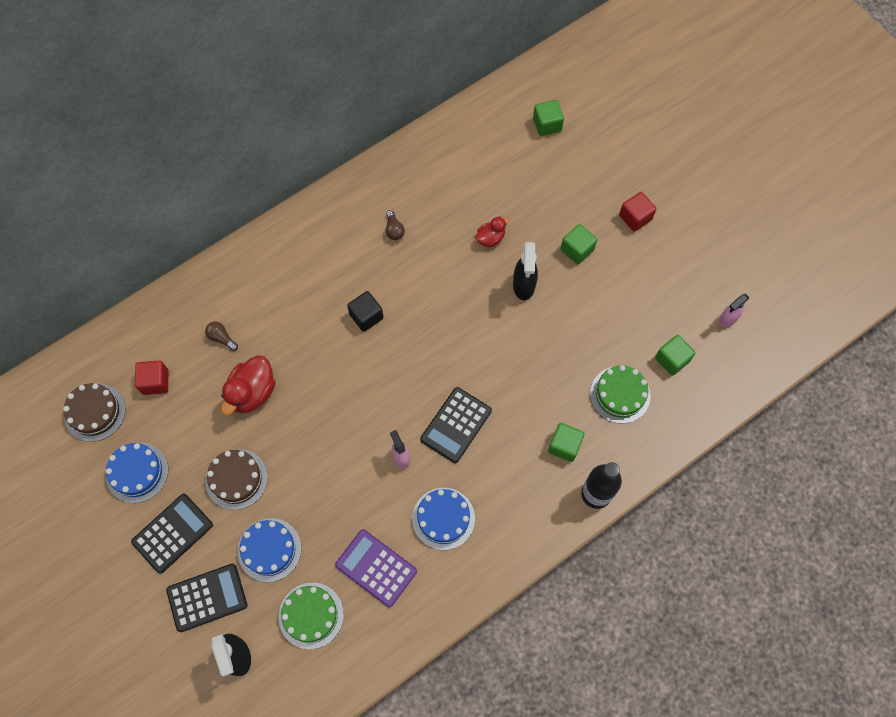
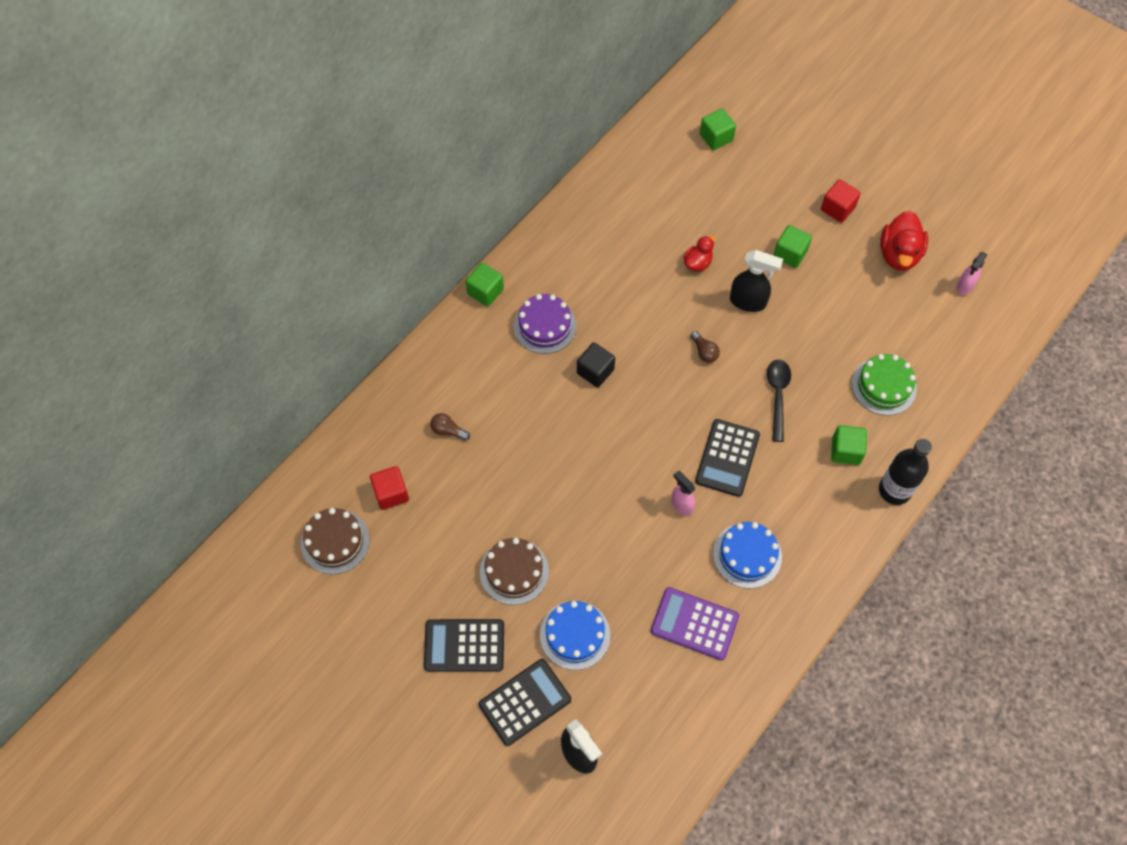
camera: 15 degrees left, 5 degrees down
(137, 472) = (403, 592): blue cake -> none
(172, 533) = (464, 645): black calculator -> black calculator turned 120 degrees counterclockwise
(252, 392) = (500, 478): red duck -> red duck (899, 254)
(311, 615) = (642, 690): green cake -> none
(336, 264) = (544, 326): none -> purple cake
(394, 230) = (594, 277): brown light bulb -> brown light bulb (704, 352)
(520, 379) = (777, 396): none -> black spoon
(524, 286) = (748, 302): black spray bottle -> black spray bottle turned 60 degrees counterclockwise
(672, 359) = (923, 339): green cube -> green cube (485, 292)

